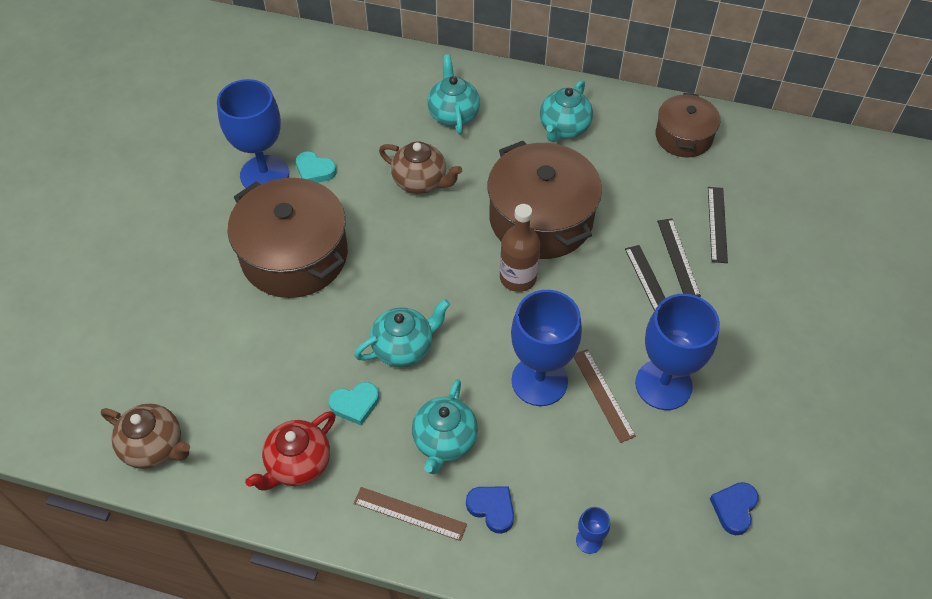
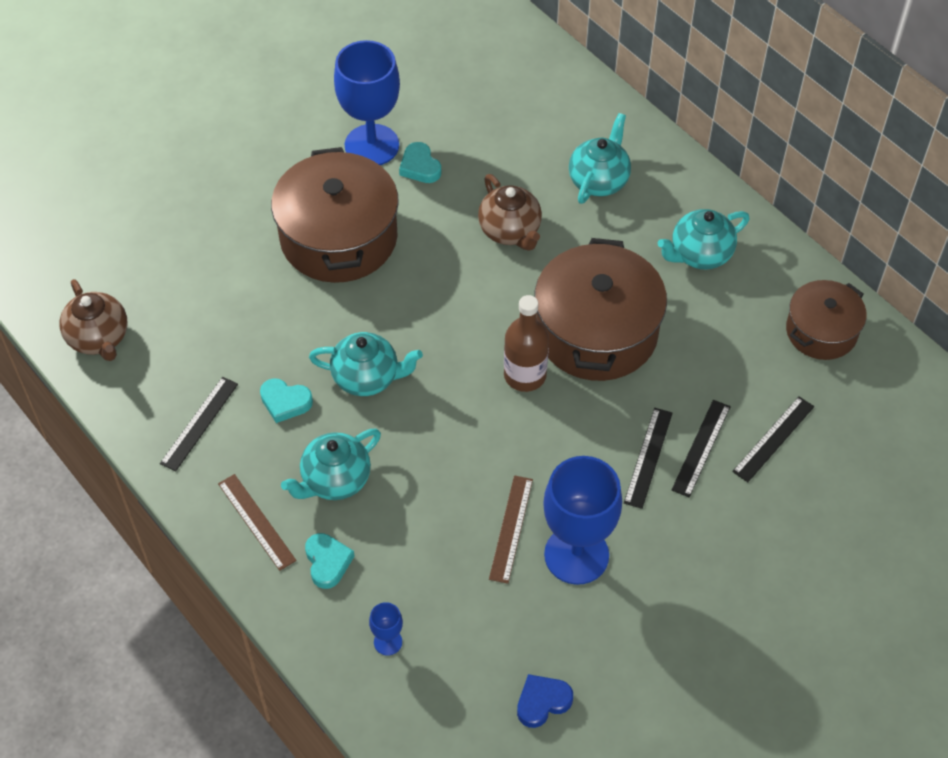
camera: 35 degrees right, 0 degrees up
(298, 464) = (199, 423): red teapot -> black ruler
(492, 509) = (327, 562): blue heart -> turquoise heart
(539, 381) = (463, 480): blue goblet -> none

